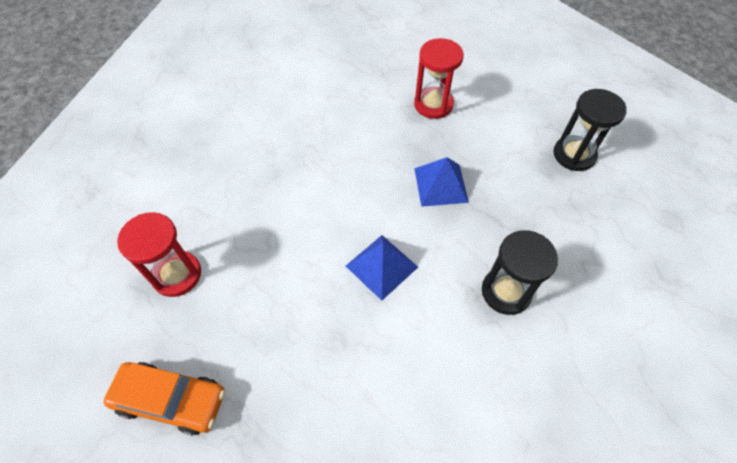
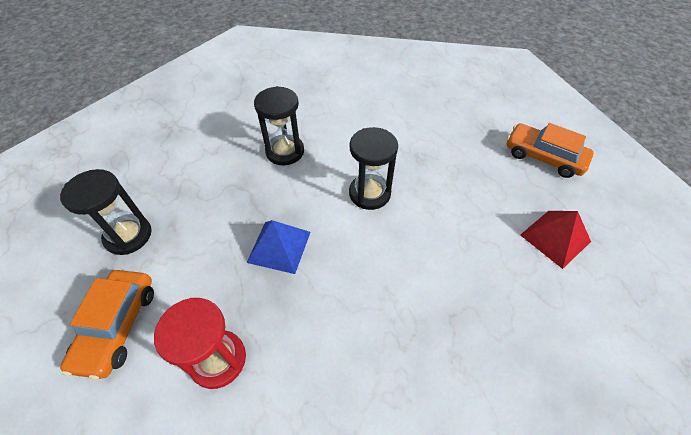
camera: 160 degrees left, 5 degrees down
(177, 275) = (555, 238): red hourglass -> red pyramid
(382, 266) = (369, 193): blue pyramid -> black hourglass
(515, 101) = (117, 326): none -> orange car

